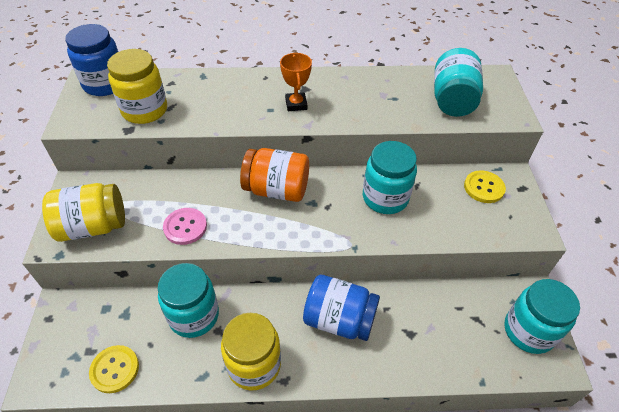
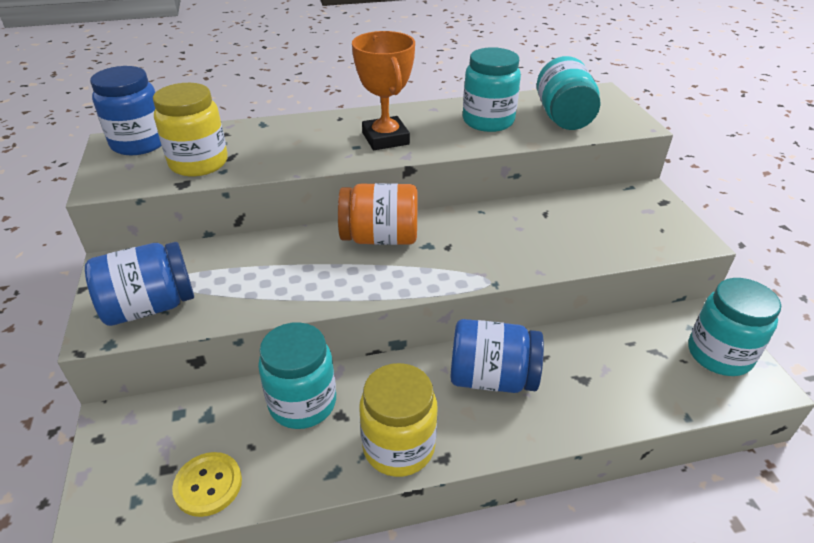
camera: 10 degrees left, 10 degrees down
(93, 226) = (150, 306): yellow jar -> blue jar
(185, 227) = (275, 291): pink button -> none
(296, 104) = (385, 138): orange trophy -> orange trophy, size x1.60
(385, 198) = (513, 230): turquoise jar -> turquoise jar (488, 121)
(484, 188) = (621, 206): yellow button -> none

